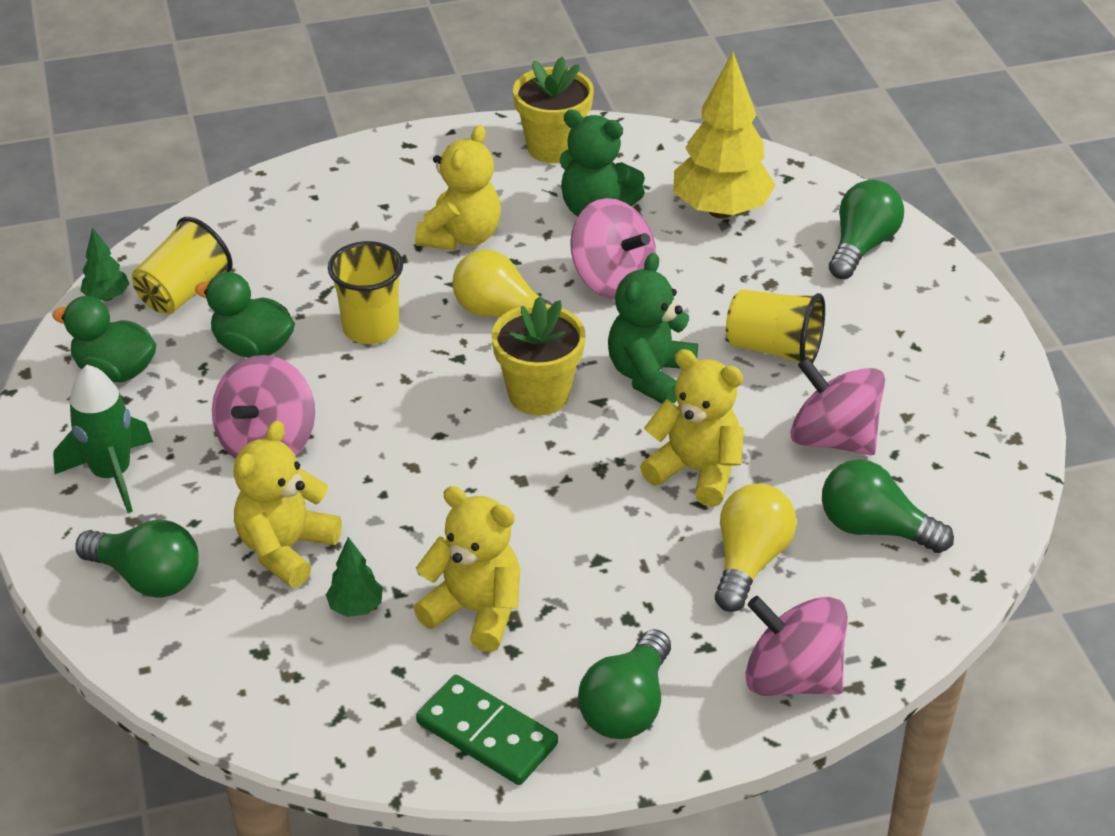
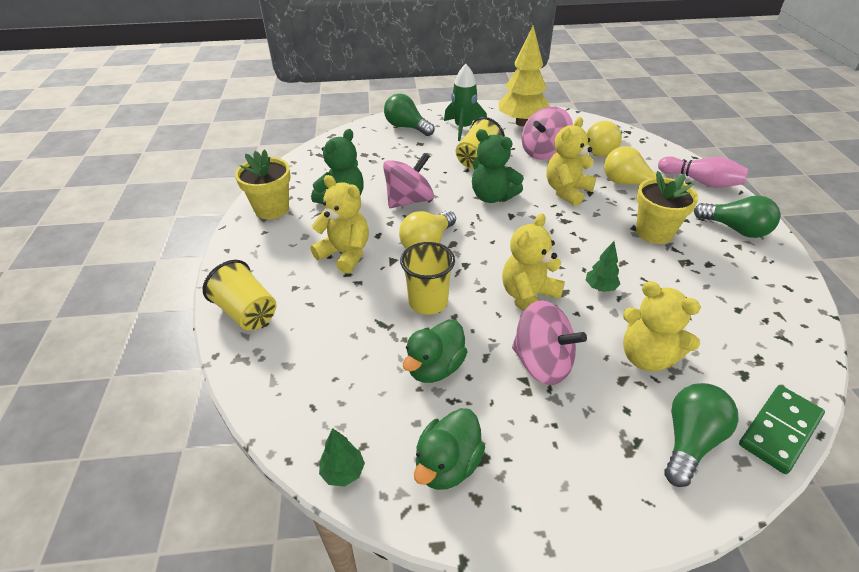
camera: 80 degrees left, 0 degrees up
(112, 474) = (578, 466): green rocket -> green rocket (463, 128)
(184, 292) = (355, 411): yellow cup -> yellow cup (247, 312)
(356, 607) = (692, 325): green tree -> green tree (600, 288)
(475, 611) = (683, 275): yellow teddy bear -> yellow teddy bear (529, 298)
(487, 733) = (773, 278): green domino -> green domino (779, 430)
(539, 394) = (503, 236): yellow flower pot -> yellow flower pot (654, 232)
(720, 210) = (361, 160): yellow tree -> yellow tree (521, 123)
(792, 677) = (700, 182): pink spinning top -> pink bowling pin
(874, 528) = (603, 150): green light bulb -> yellow light bulb

